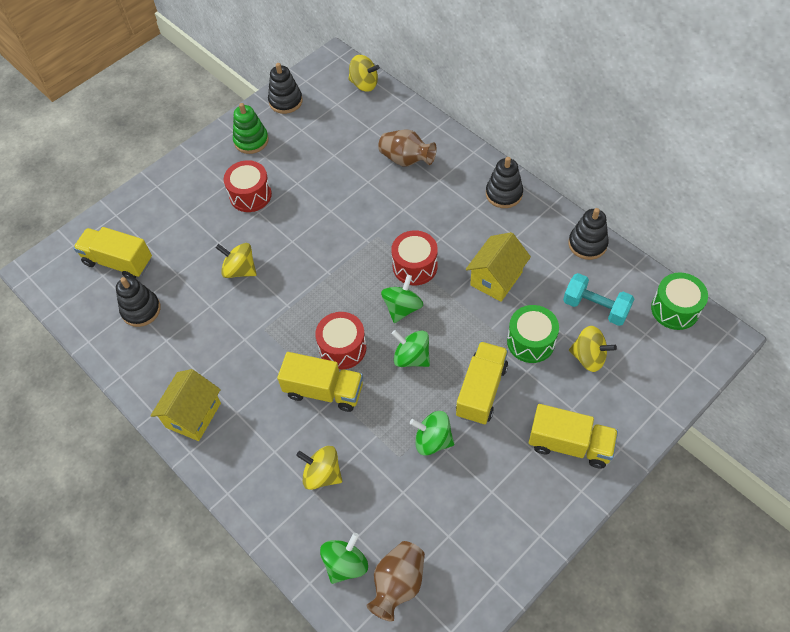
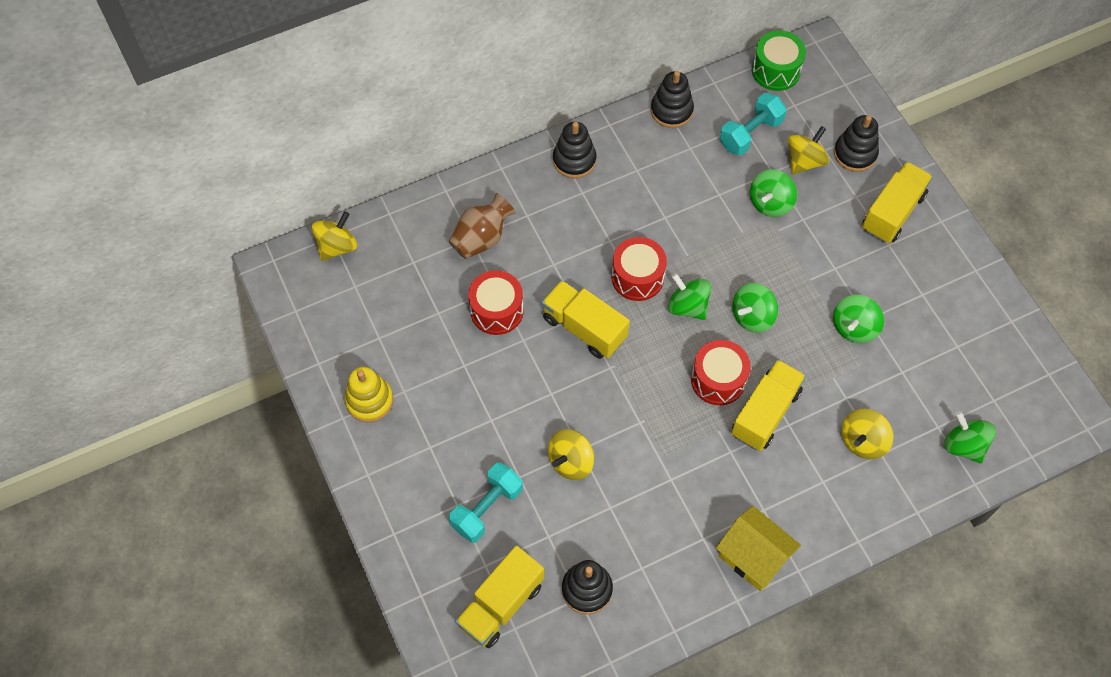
camera: 75 degrees left, 5 degrees up
(189, 231) = (487, 508): none -> turquoise dumbbell
(250, 195) = (460, 423): red drum -> red drum (497, 310)
(251, 141) = (369, 401): green stacking toy -> yellow stacking toy
(285, 101) = (320, 343): black stacking toy -> black stacking toy (855, 154)
(398, 584) = (994, 404): brown vase -> none
(481, 391) = (812, 266): yellow truck -> yellow truck (584, 328)
(496, 279) = (683, 206): yellow house -> none
(530, 341) = (770, 203): green drum -> green spinning top

